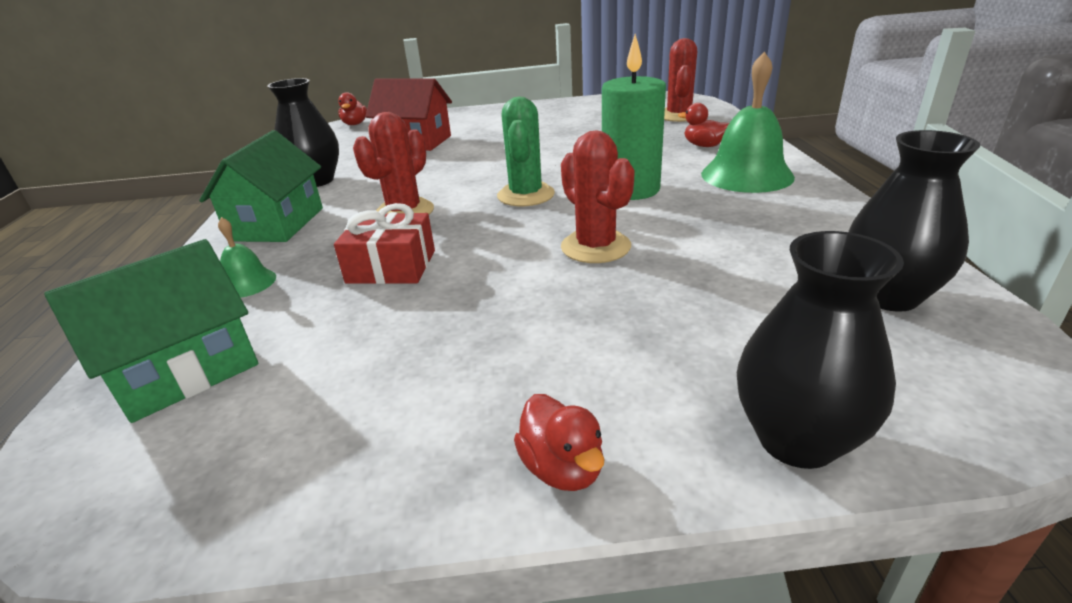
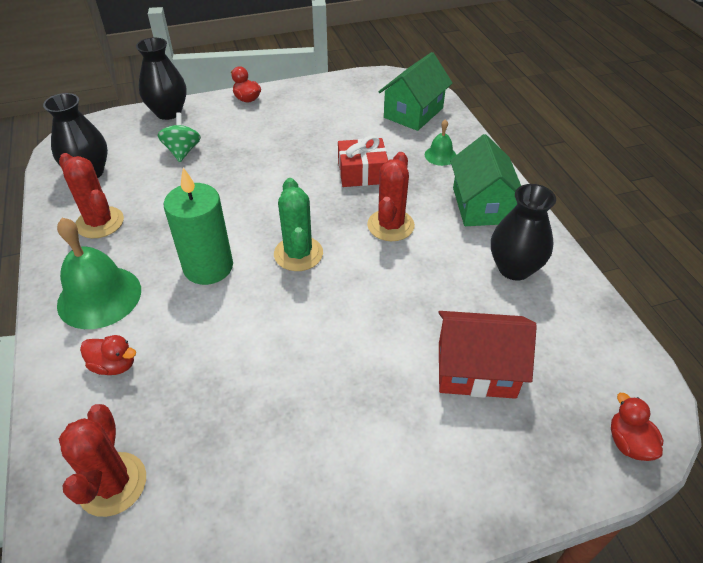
camera: 165 degrees right, 15 degrees up
(595, 247) = (237, 197): red cactus -> red cactus (100, 222)
(711, 323) = (182, 151): none -> green spinning top

